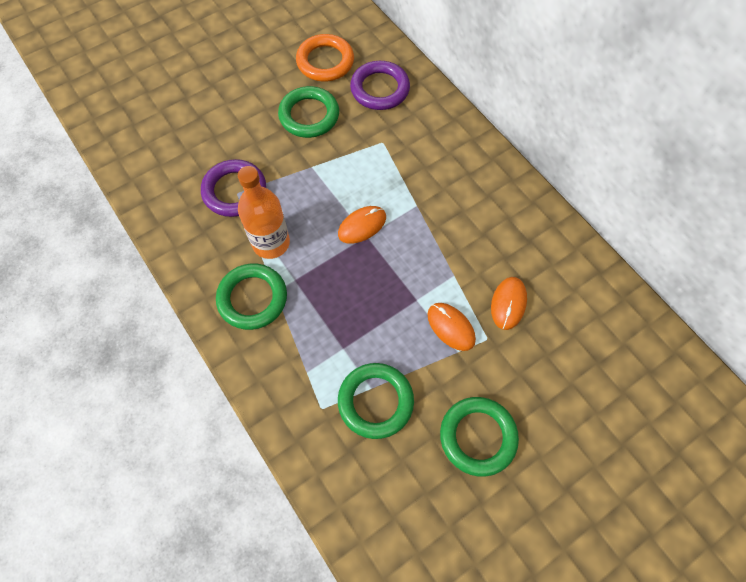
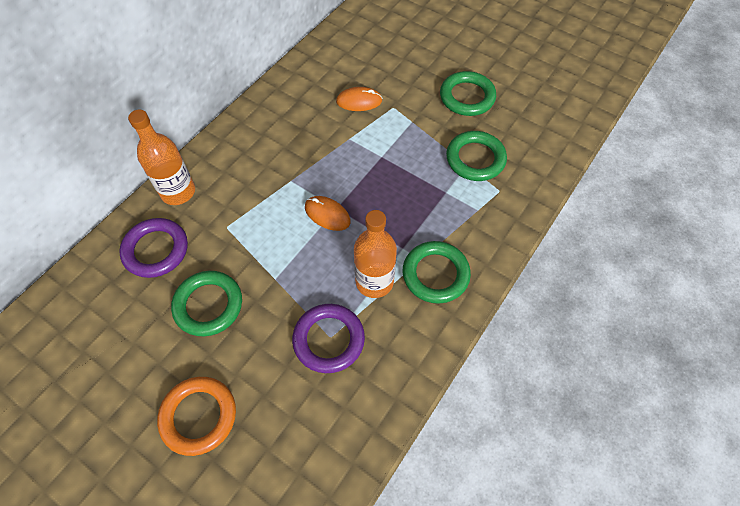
camera: 110 degrees left, 5 degrees down
(325, 61) = (124, 317): orange ring -> orange ring (199, 416)
(437, 113) = (178, 192): none -> orange bottle
(451, 327) = (394, 130): orange mouse -> none

